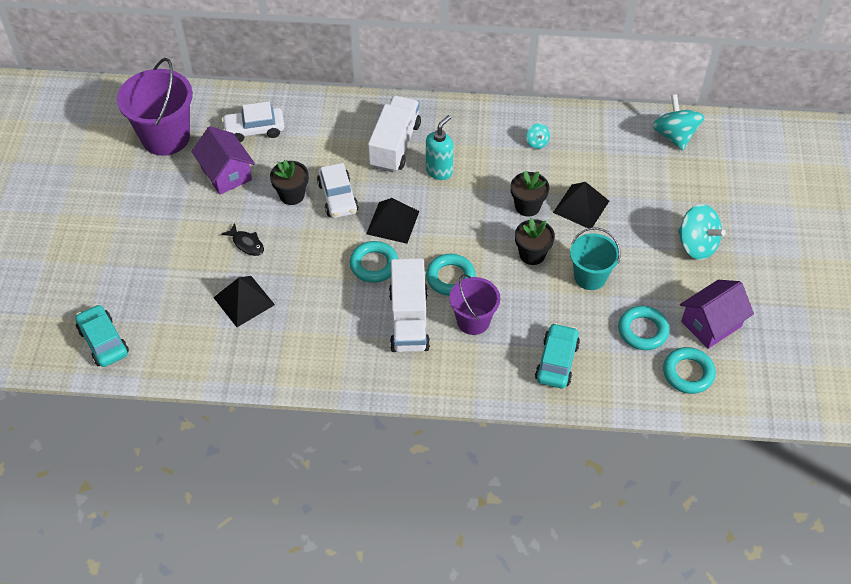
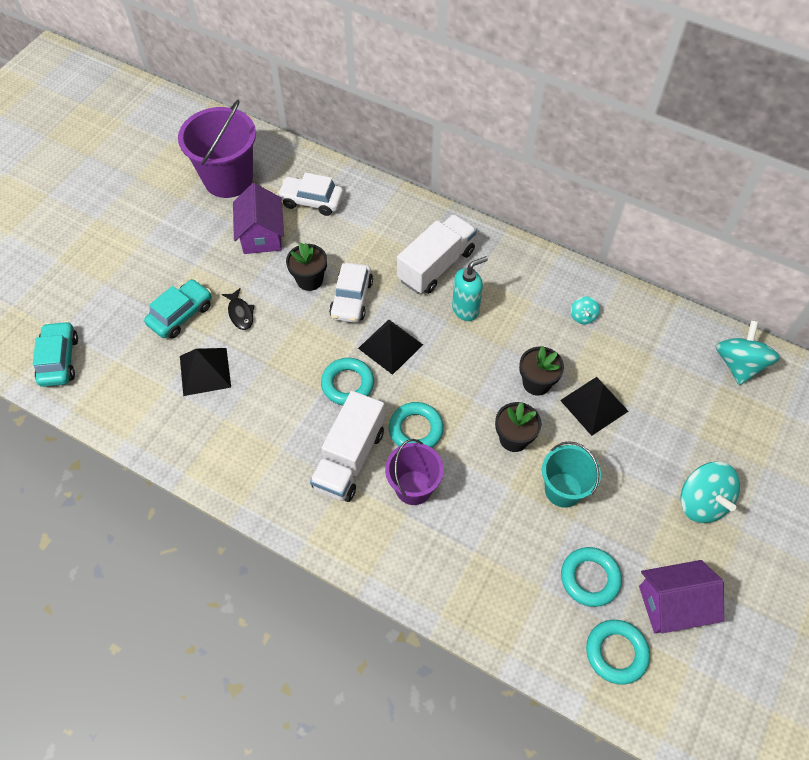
camera: 25 degrees right, 5 degrees up
(556, 361) = (477, 573): turquoise car -> turquoise car (181, 314)

